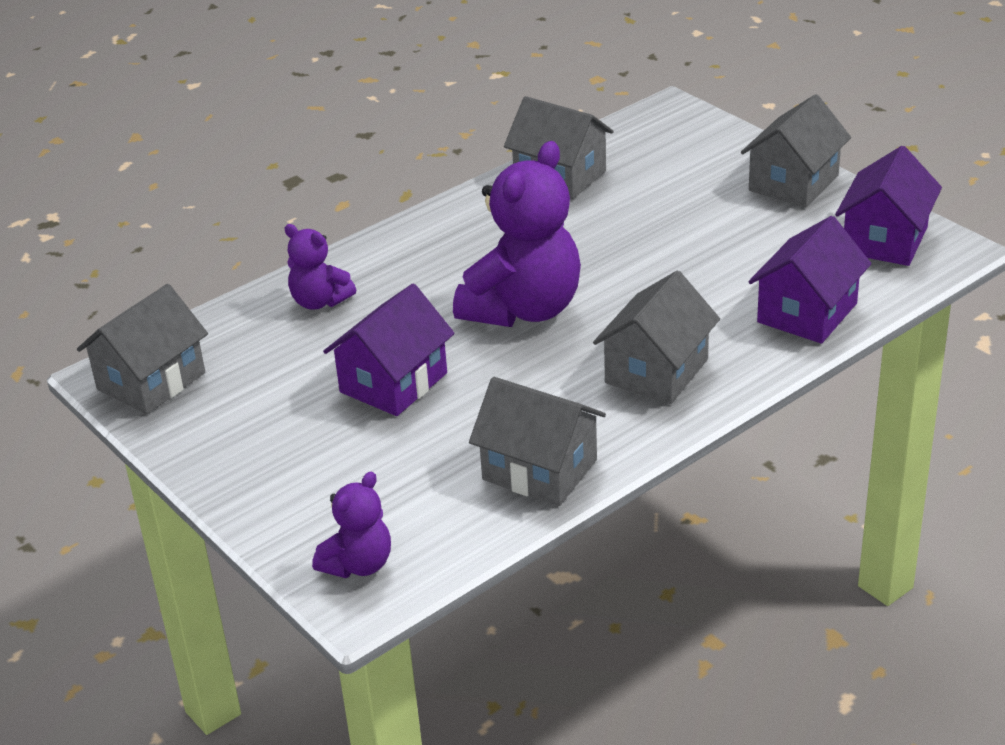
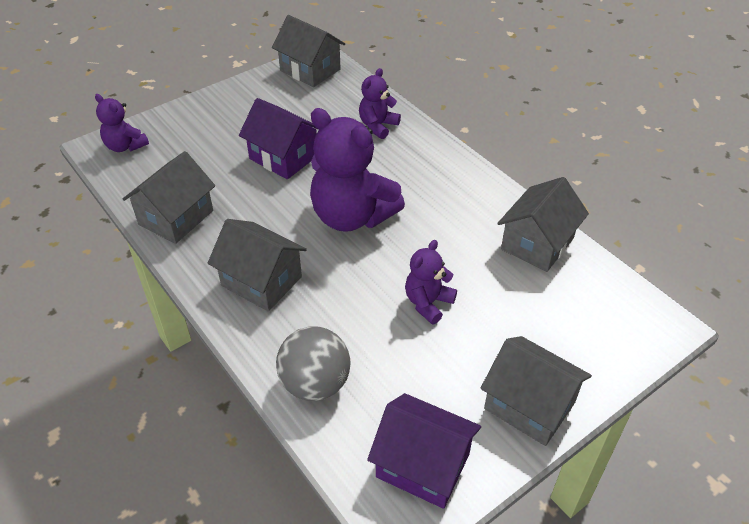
camera: 90 degrees right, 10 degrees up
(669, 245) = (428, 303): none -> purple teddy bear
(807, 313) = (315, 384): purple house -> grey ball

